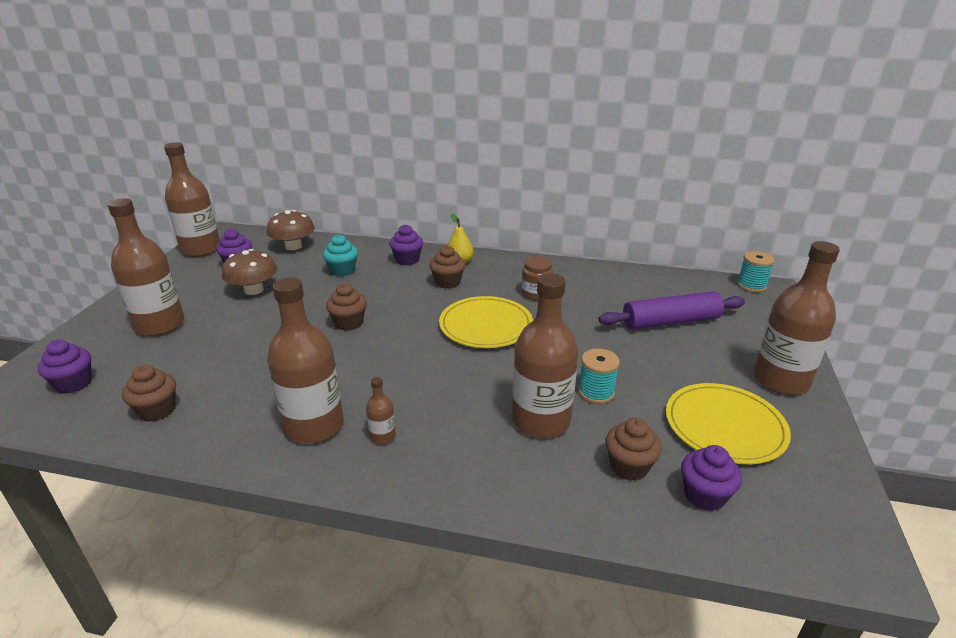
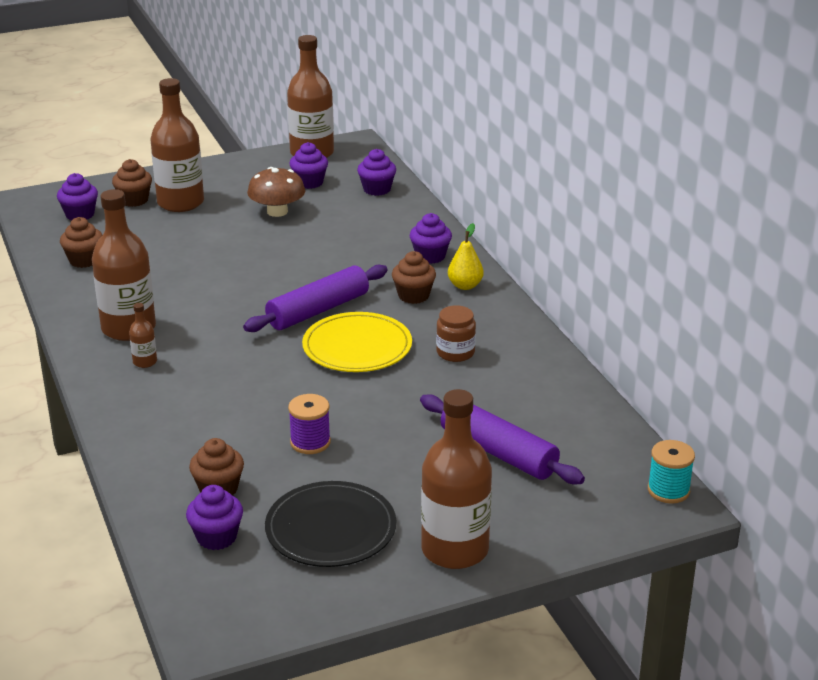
camera: 55 degrees right, 0 degrees up
(293, 246) = (377, 189): brown mushroom -> purple cupcake
(342, 271) = (364, 234): turquoise cupcake -> none
(349, 323) = (279, 279): brown cupcake -> brown cupcake (134, 200)
(416, 323) = (318, 310): none -> purple rolling pin
(541, 420) = (237, 427): brown bottle -> none
(596, 392) = (310, 442): turquoise spool -> purple spool
(724, 426) = (331, 528): yellow plate -> black plate

